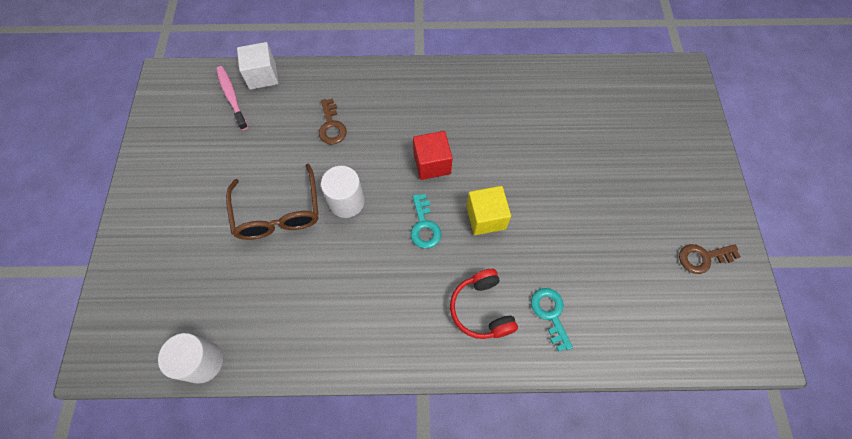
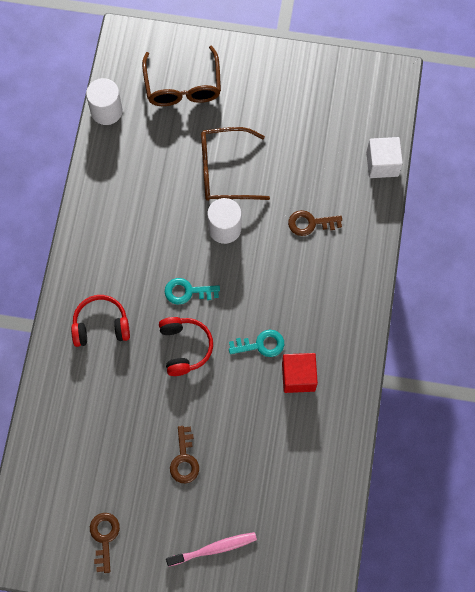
camera: 100 degrees right, 5 degrees up
(169, 276) = (183, 86): none -> brown glasses
(232, 97) = (359, 135): pink toothbrush -> pink toothbrush (213, 549)
(432, 163) = (251, 309): red cube -> red cube (298, 377)
(485, 217) = (185, 347): yellow cube -> red headphones
(550, 313) = (84, 382): turquoise key -> turquoise key (261, 344)
(599, 198) = (184, 459): none -> brown key

